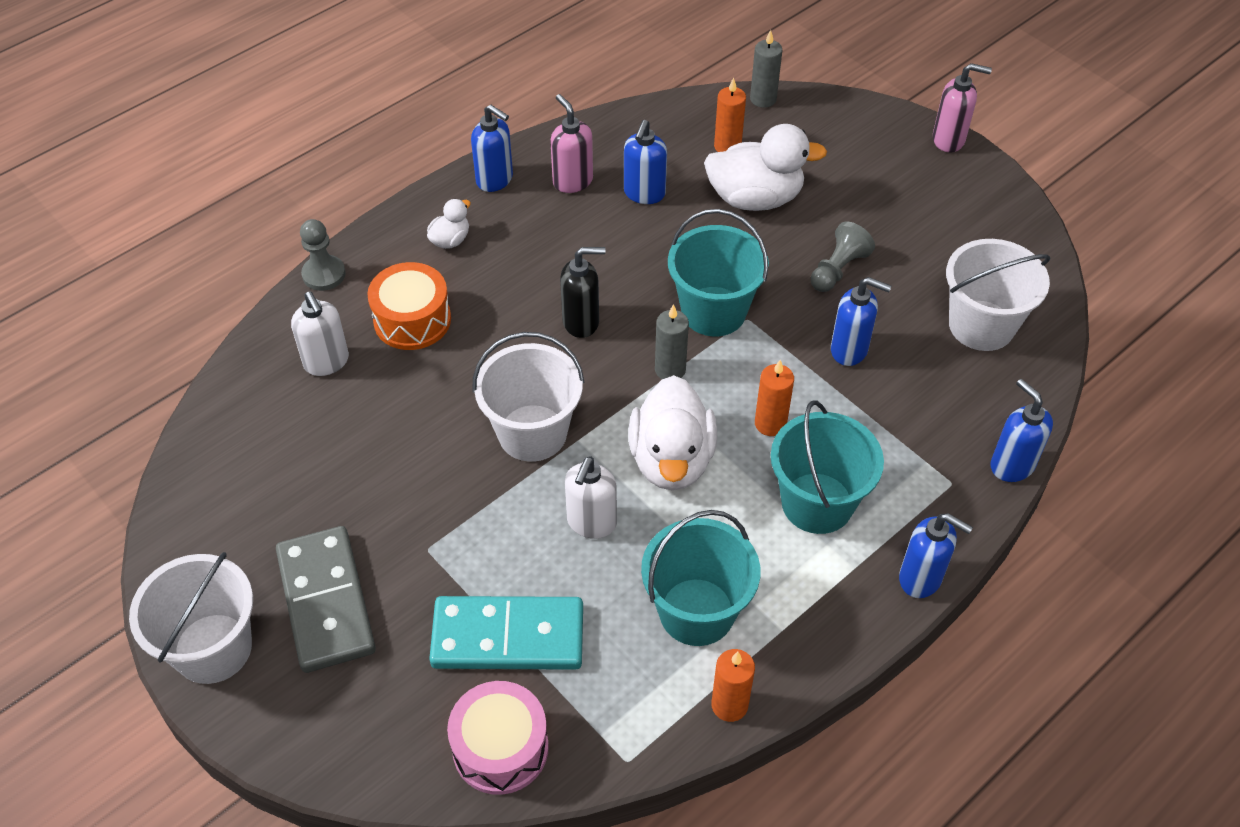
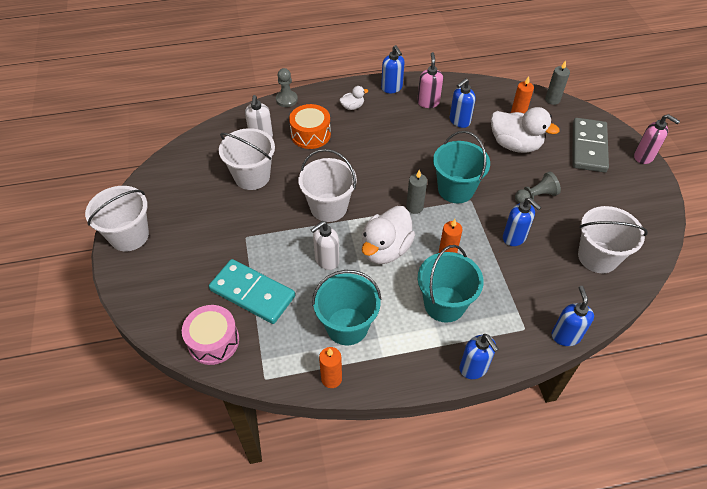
camera: 30 degrees right, 0 degrees up
(325, 602) = (187, 239): grey domino -> grey domino (588, 147)
(362, 439) = (252, 176): none -> white bucket
(581, 322) = (387, 167): black soap dispenser -> none

